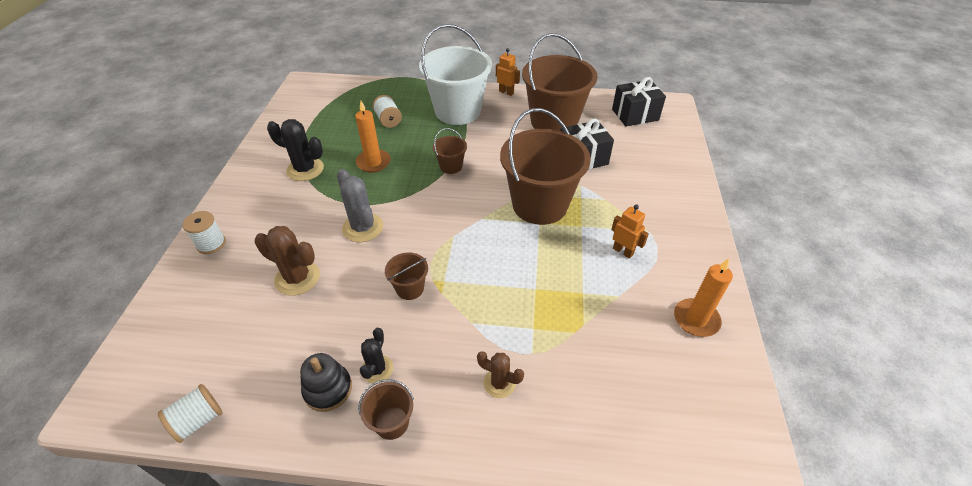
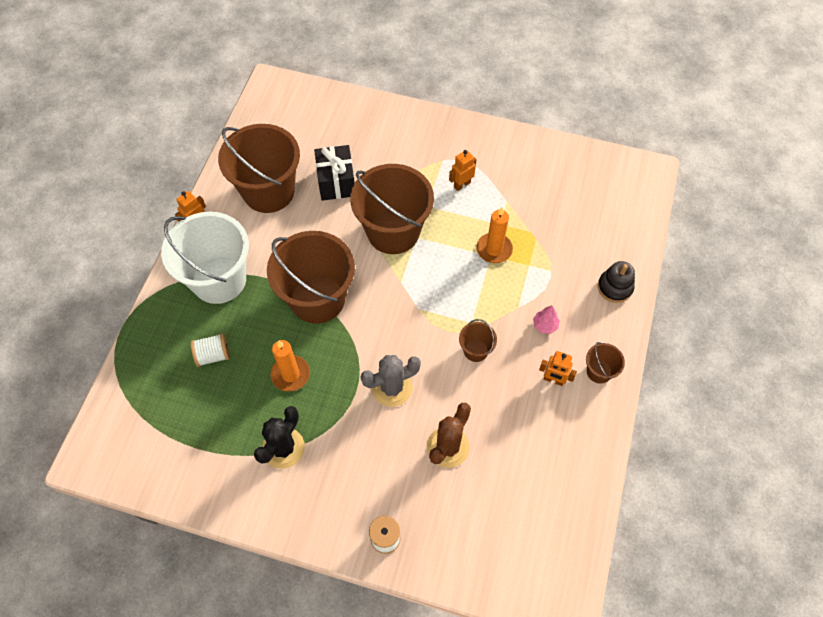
camera: 80 degrees left, 15 degrees up
(198, 420) = (585, 515): white spool -> none
(328, 389) = (567, 416): black stacking toy -> black stacking toy (615, 287)
(377, 369) = (553, 380): black cactus -> orange robot
(451, 166) = (317, 298): brown bucket -> brown bucket, size x2.29
(451, 353) = (545, 325): none -> pink tree
(499, 383) = (574, 296): brown cactus -> none
(635, 115) = (279, 119): black gift -> none
(696, 319) = (535, 160): orange candle -> orange candle (494, 249)

